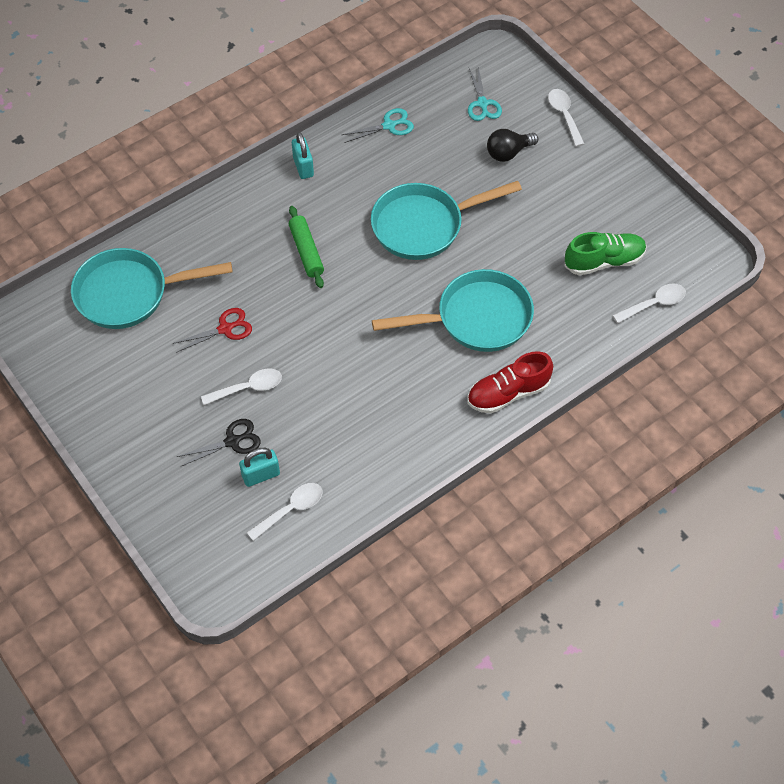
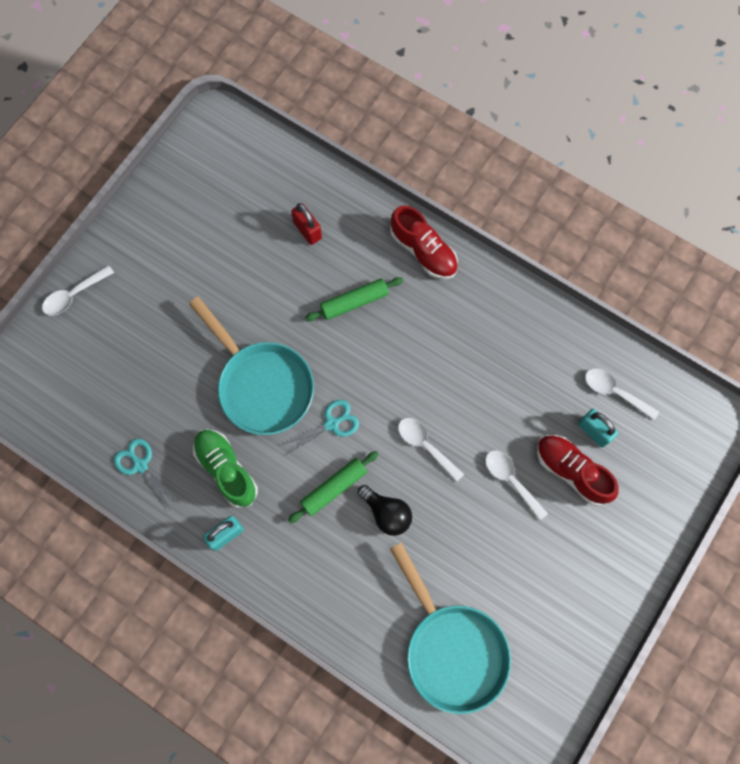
camera: 110 degrees left, 15 degrees up
(225, 329) = (455, 530): red scissors -> none
(232, 441) = (572, 471): black scissors -> red shoe
(476, 318) = (354, 302): turquoise pan -> green rolling pin
(482, 103) = (80, 380): turquoise scissors -> turquoise scissors (331, 424)
(508, 153) = (141, 334): black light bulb -> black light bulb (387, 513)
(566, 303) = (307, 230): none -> red padlock
(604, 261) = (248, 211): green shoe -> green shoe (226, 469)
(654, 304) = (281, 158): white spoon -> white spoon (425, 445)

